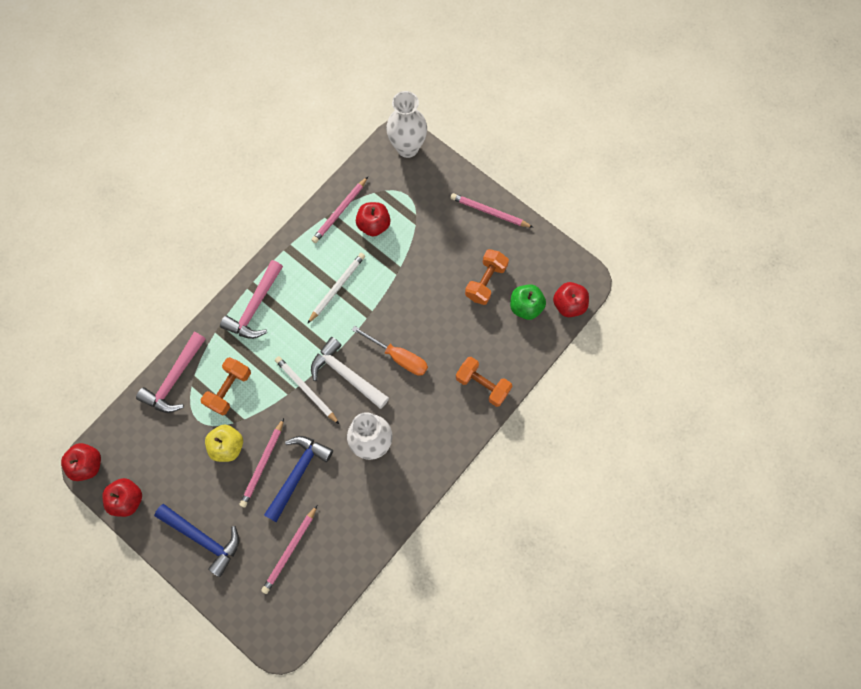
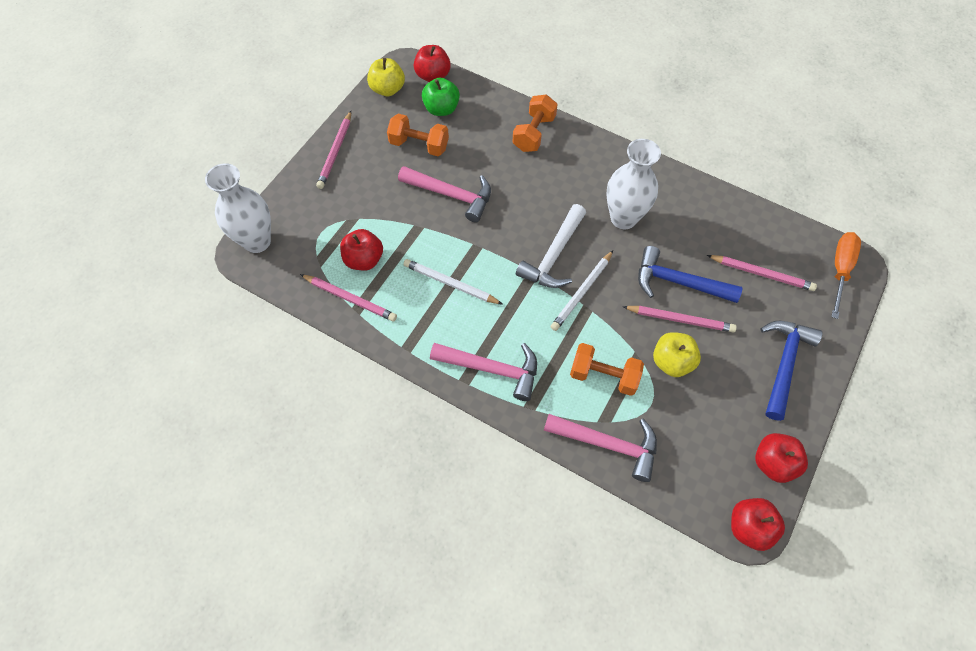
camera: 100 degrees left, 10 degrees down
(398, 357) = (521, 210): orange screwdriver -> orange screwdriver (840, 270)
(425, 301) = (451, 195): none -> pink hammer
(557, 262) = (387, 89): none -> yellow apple

